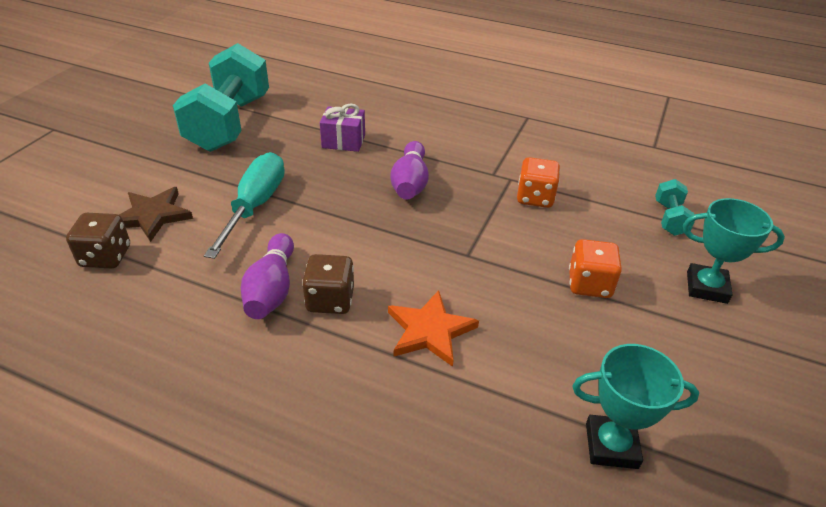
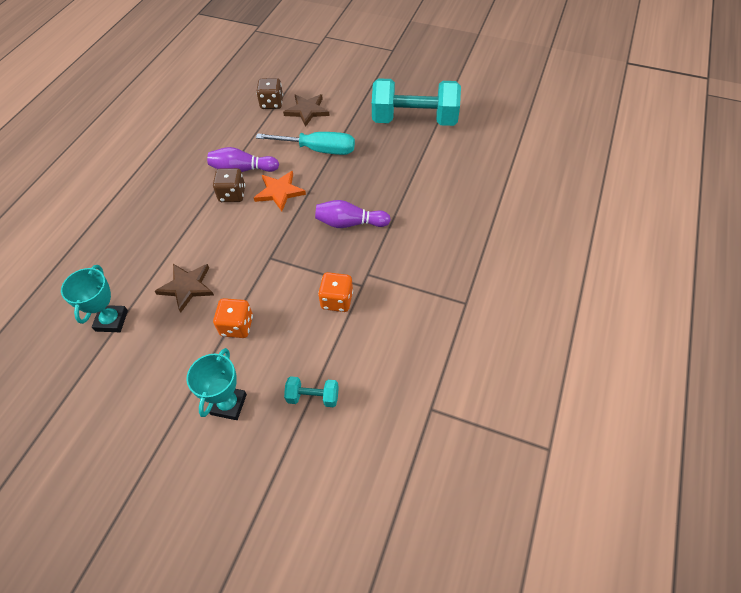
camera: 90 degrees right, 15 degrees up
(343, 141) = (401, 181): purple gift -> none
(430, 331) = (204, 240): orange star -> orange star (279, 192)
(528, 345) = (187, 287): none -> brown star

